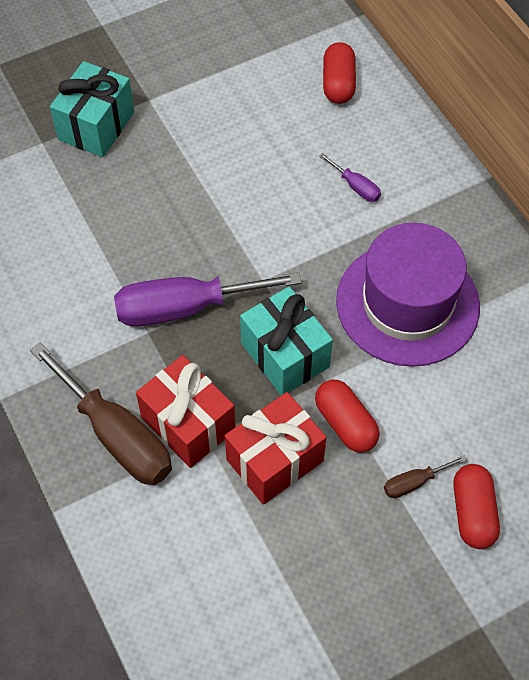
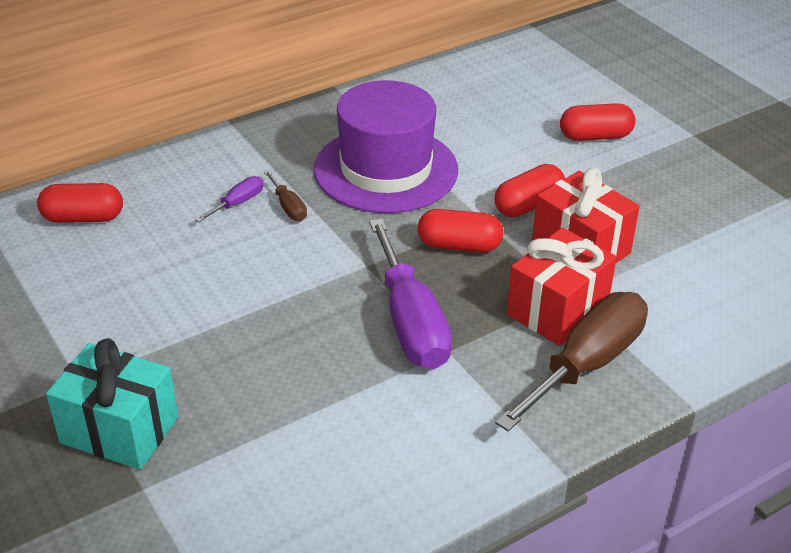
camera: 95 degrees left, 20 degrees down
(285, 355) = (459, 245): turquoise gift -> red capsule
(414, 482) = (577, 166): brown screwdriver -> brown screwdriver (288, 207)

